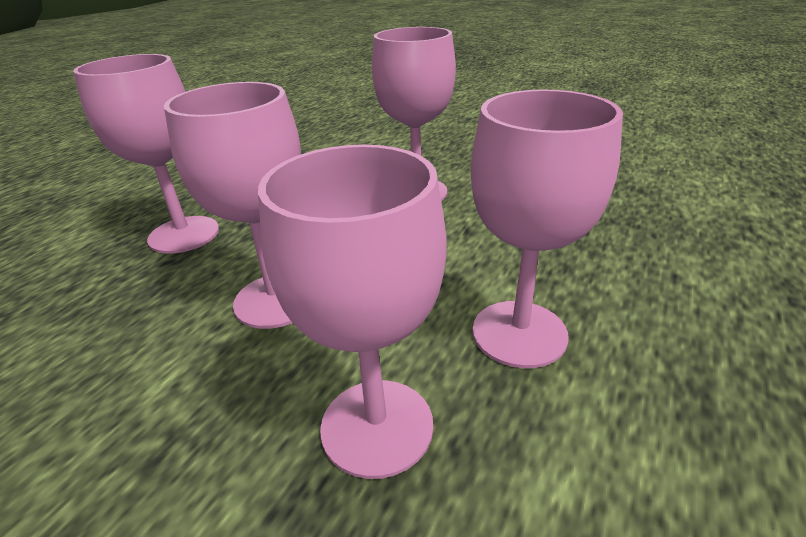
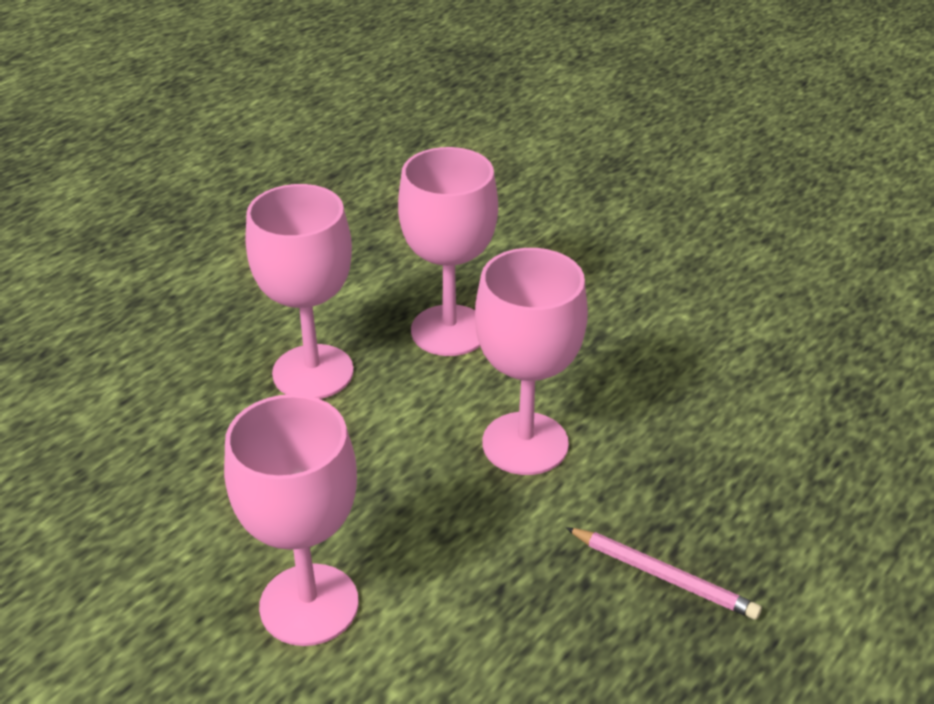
camera: 170 degrees left, 5 degrees up
(184, 235) = (663, 576): pink goblet -> pink pencil

